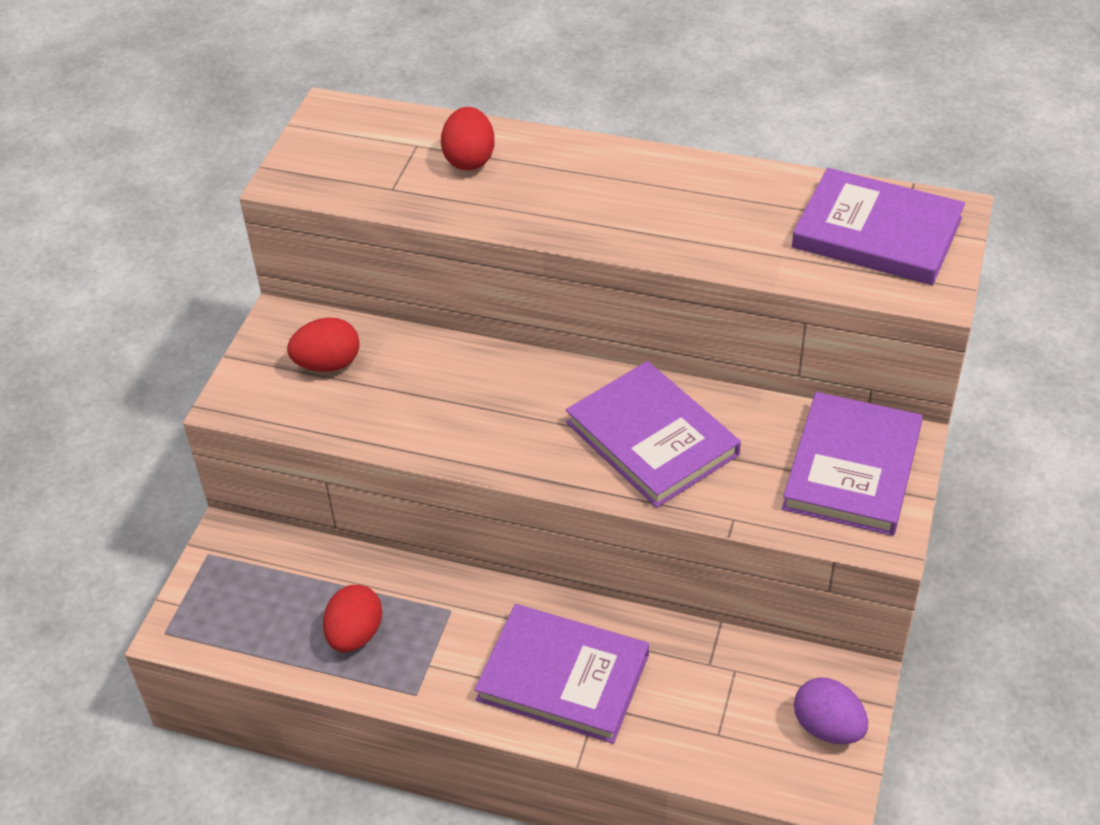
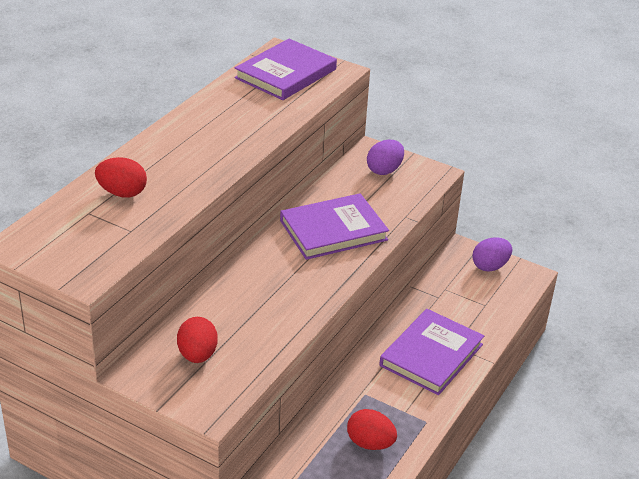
camera: 80 degrees left, 10 degrees down
(852, 468) = (384, 170): purple book -> purple egg

